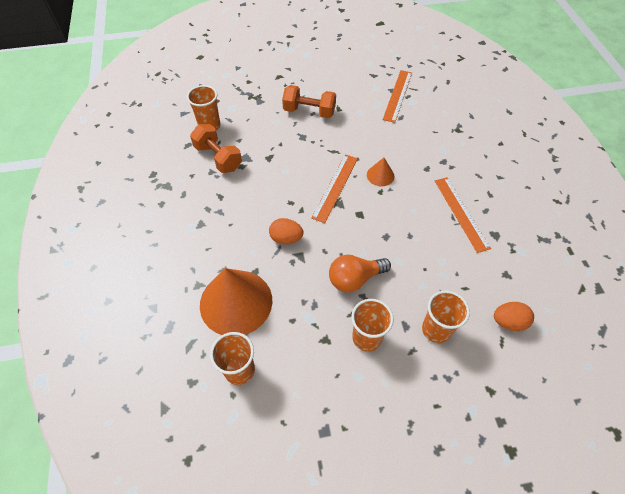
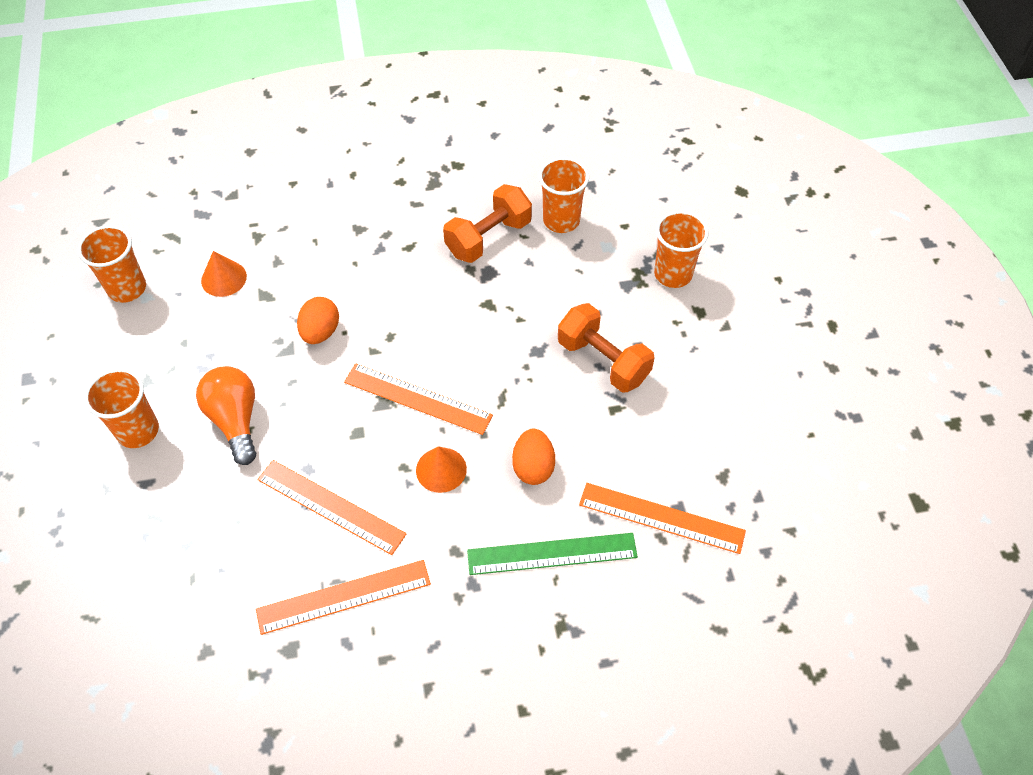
camera: 90 degrees right, 0 degrees up
(236, 302) = (223, 278): orange cone -> orange cone, size x0.46
(309, 111) = (603, 361): orange dumbbell -> orange dumbbell turned 60 degrees counterclockwise
(409, 223) = (331, 506): none -> orange ruler
(422, 132) = (552, 553): none -> green ruler
(436, 330) = (130, 524): orange cup -> orange cup (673, 274)
(508, 322) = (119, 635): orange egg -> orange egg (533, 467)

